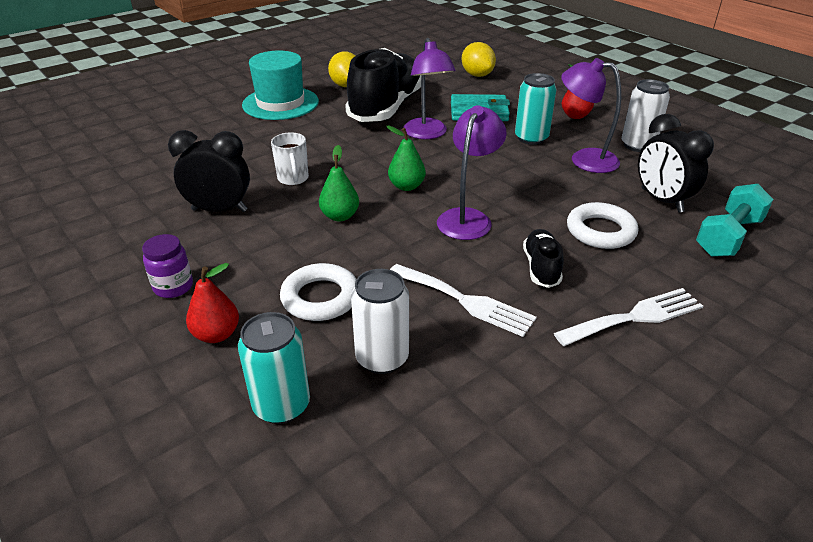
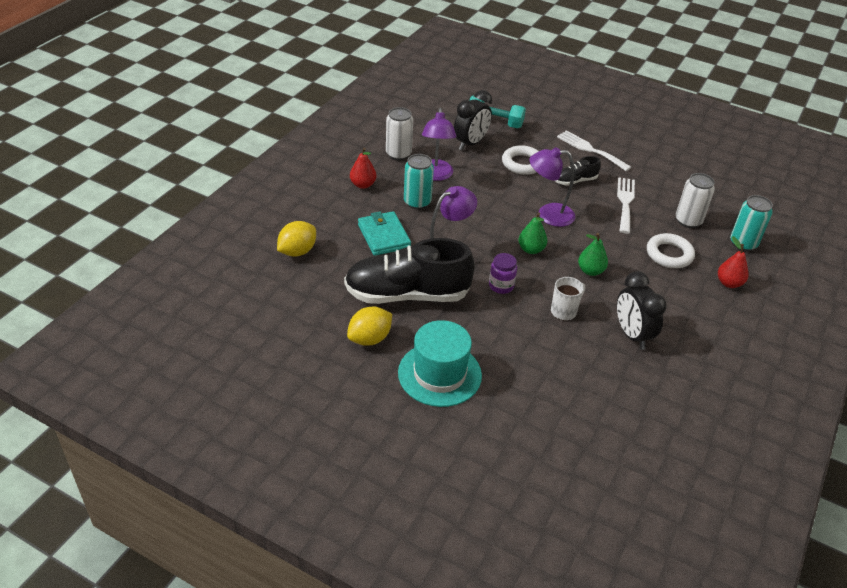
camera: 115 degrees left, 5 degrees up
(173, 287) = (716, 319): purple jar -> purple jar (501, 286)

